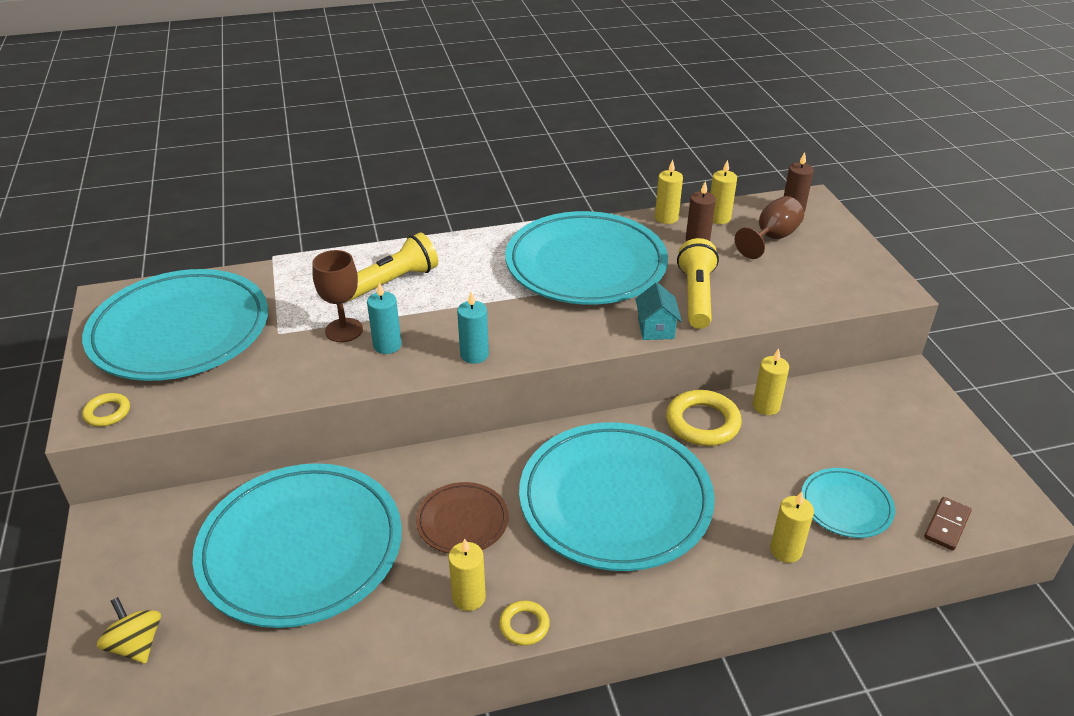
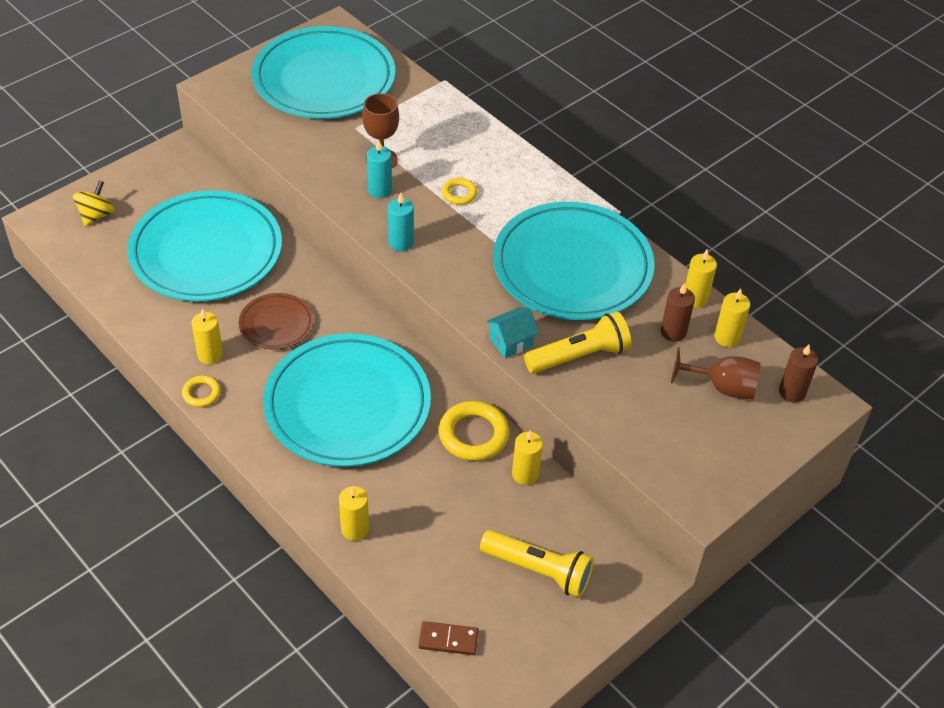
camera: 60 degrees right, 10 degrees up
(107, 413) = (224, 90): yellow ring -> yellow ring (459, 193)
(392, 282) = (459, 159): yellow flashlight -> yellow flashlight (539, 570)
(846, 506) = (430, 560): turquoise plate -> none

